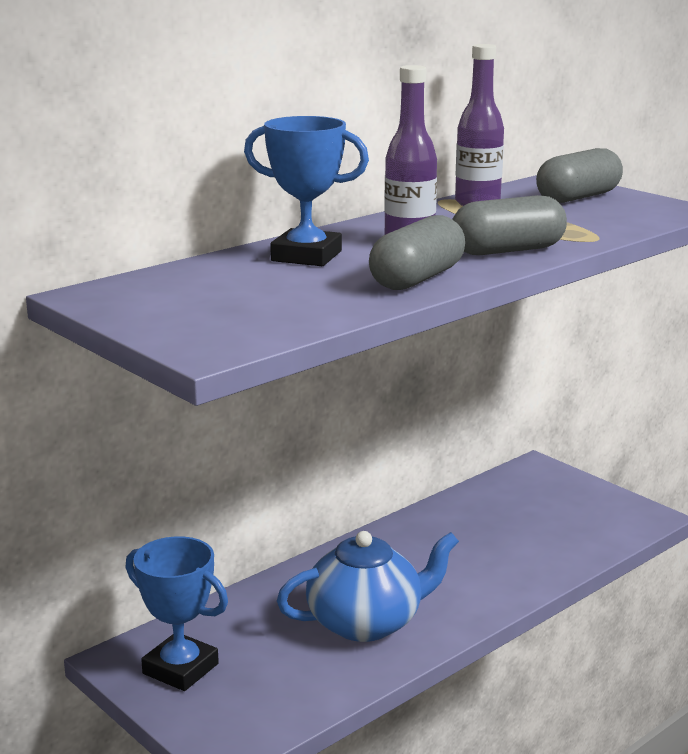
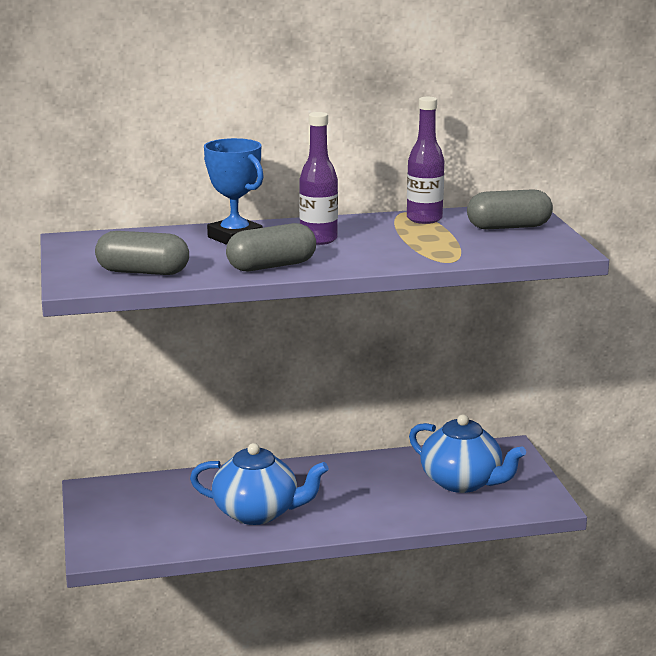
camera: 30 degrees right, 0 degrees up
(180, 669) = (118, 504): blue trophy -> none
(507, 250) = (369, 258): grey capsule -> grey capsule (143, 272)
(539, 517) = (462, 482): none -> blue teapot

